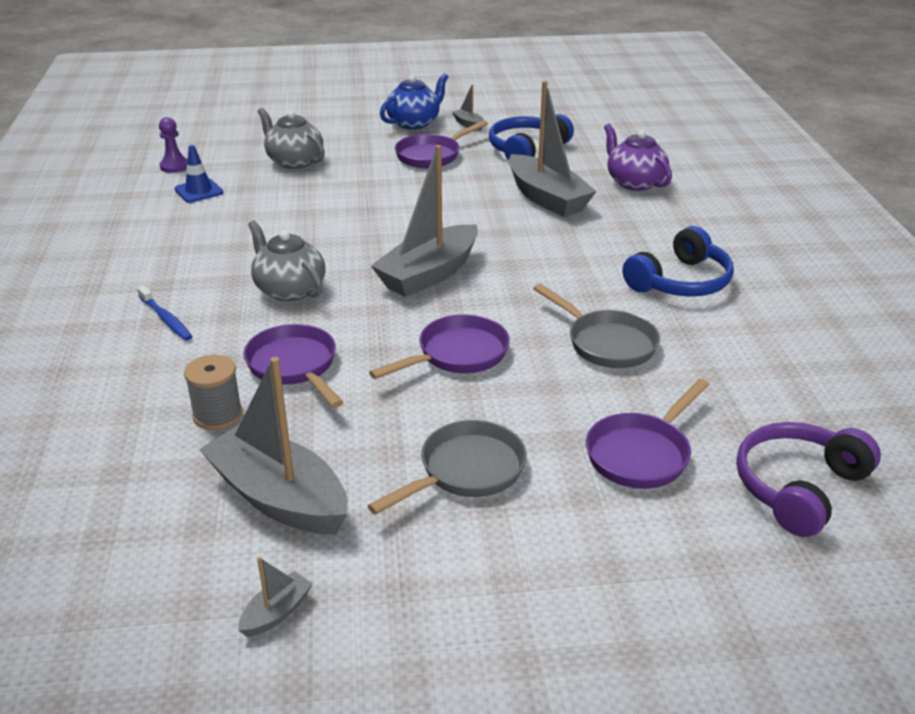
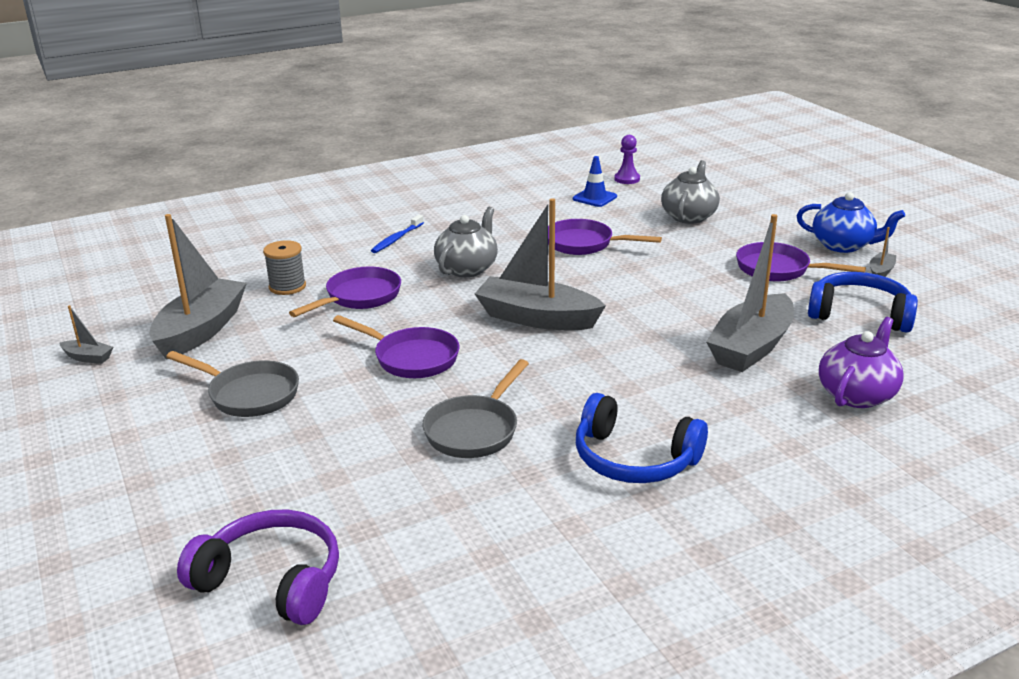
camera: 70 degrees right, 5 degrees down
(642, 454) = (298, 476): purple pan -> purple pan (584, 244)

